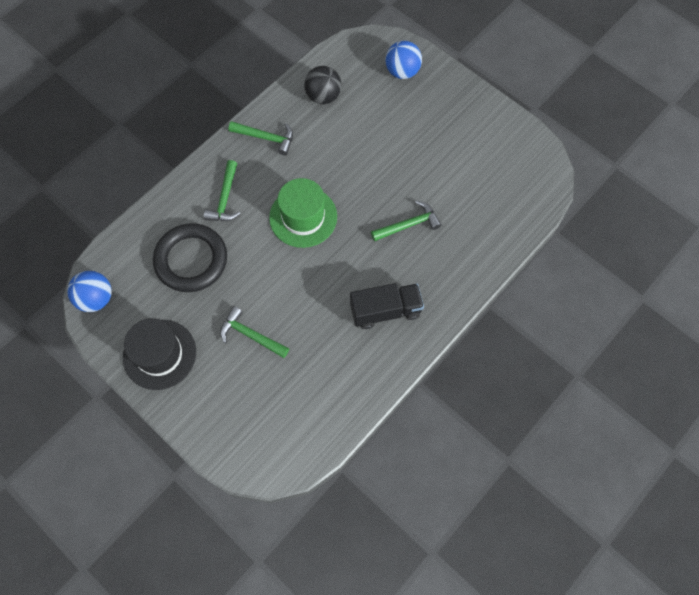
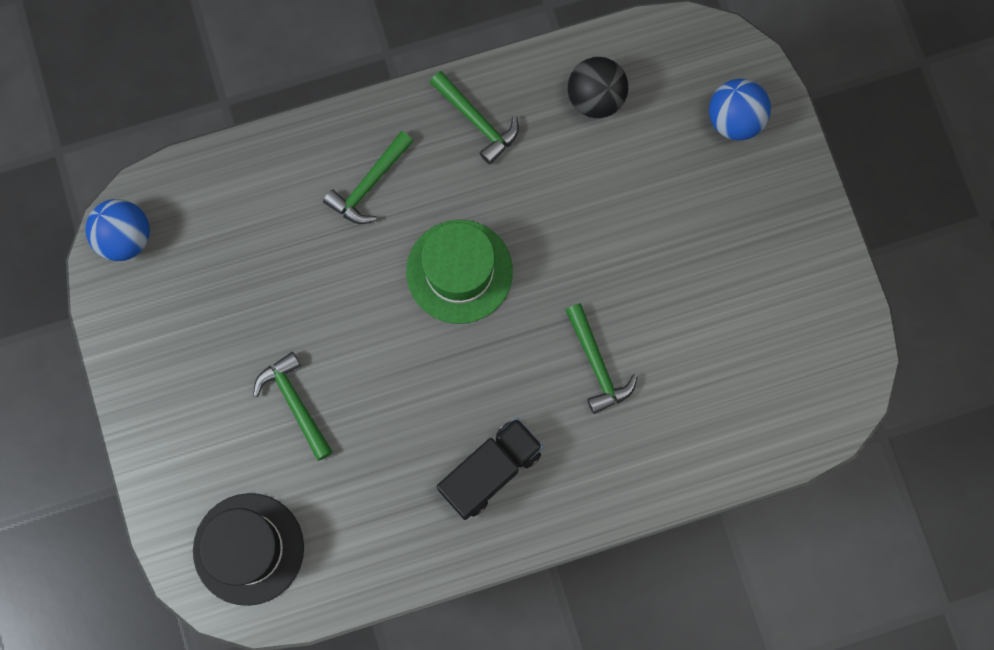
camera: 30 degrees right, 10 degrees up
(159, 354) = (165, 363): black hat -> black hat (248, 549)
(191, 260) = (276, 251): black ring -> none
(385, 311) = (490, 471): black truck -> black truck turned 60 degrees counterclockwise
(408, 225) = (597, 365): green hammer -> green hammer turned 60 degrees clockwise

